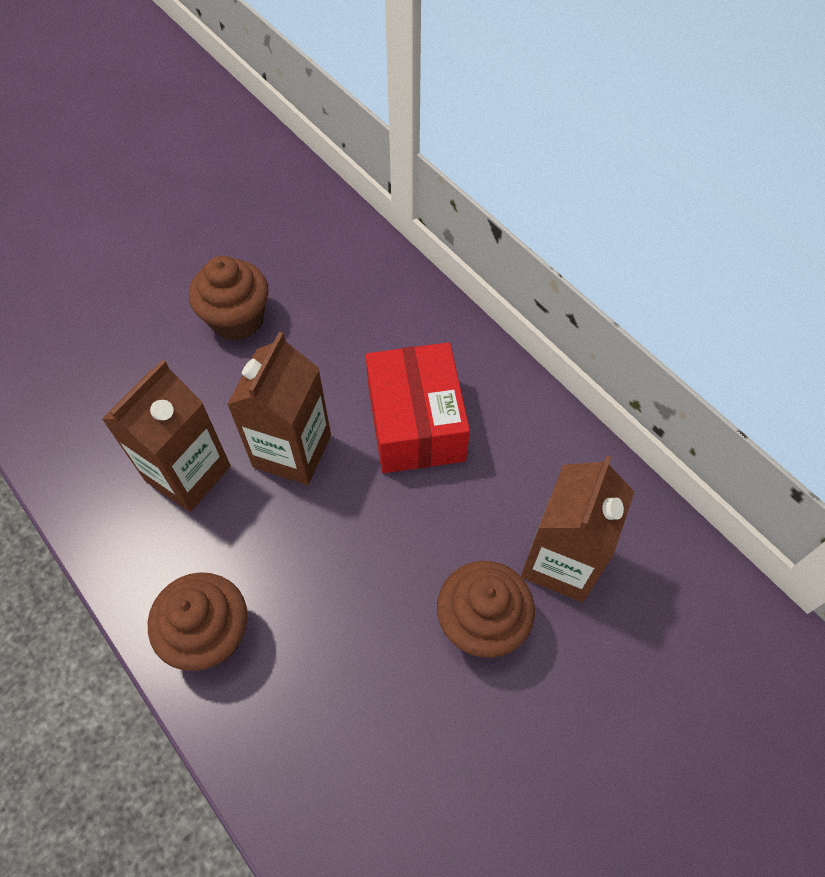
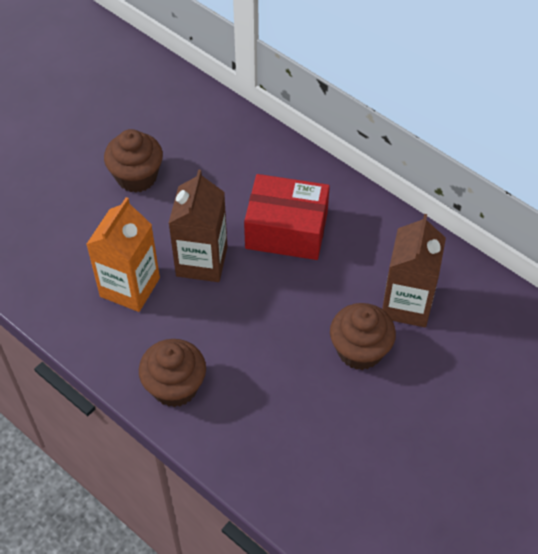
camera: 10 degrees left, 5 degrees down
(188, 473) = (130, 287): brown carton -> orange carton
(416, 423) = (286, 230): red box -> red box turned 60 degrees counterclockwise

